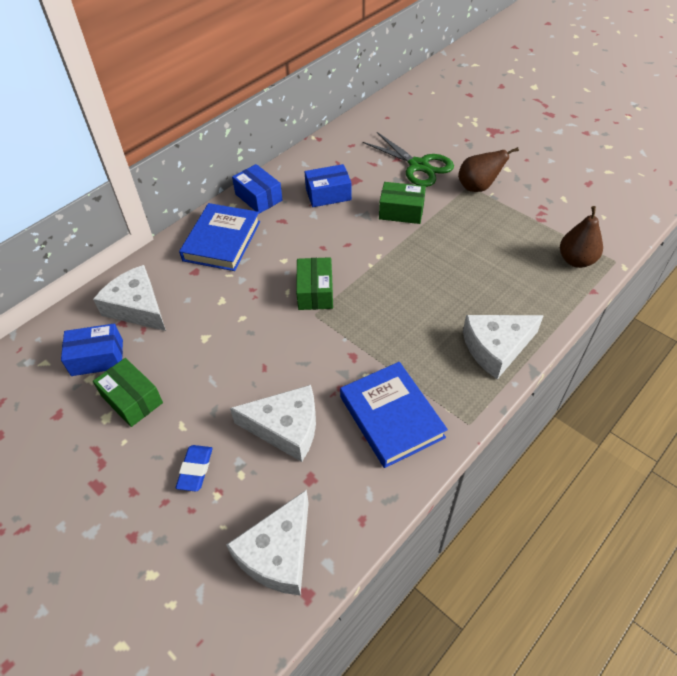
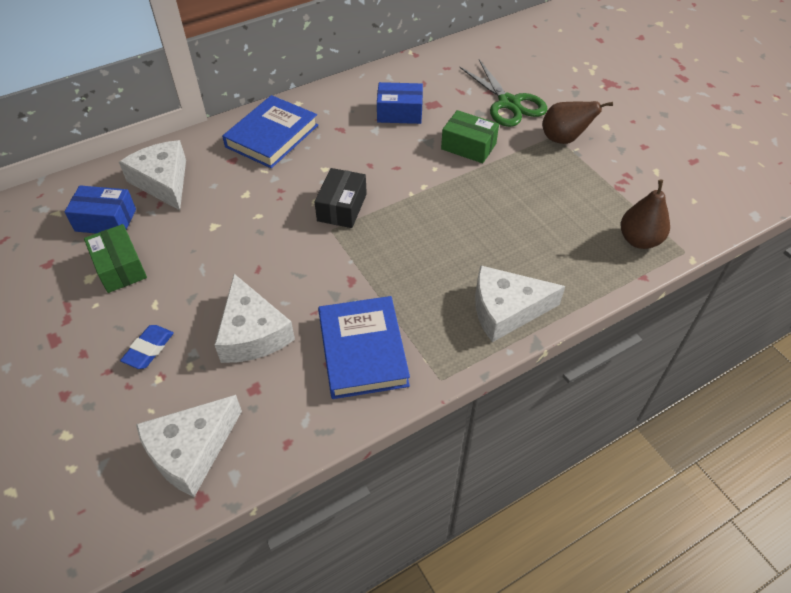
camera: 15 degrees right, 0 degrees up
(258, 197) = (327, 101): blue box -> none
(286, 428) = (252, 333): white cheese -> white cheese turned 45 degrees clockwise
(315, 292) = (342, 207): green box -> black box

